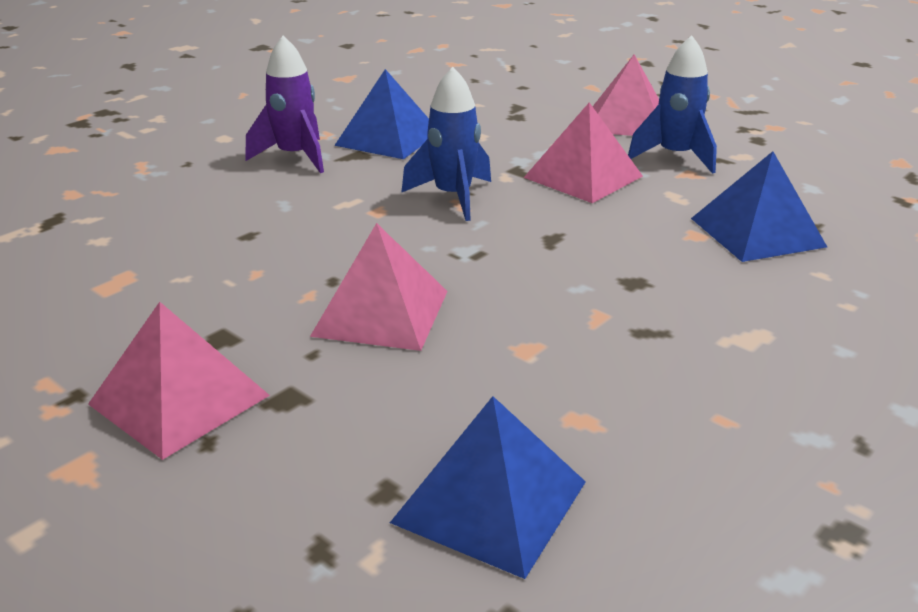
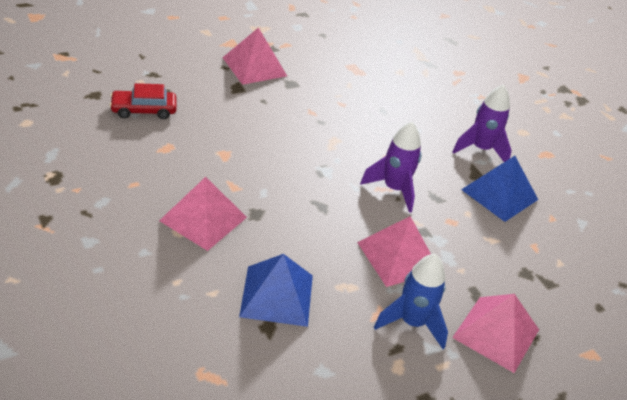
camera: 105 degrees right, 10 degrees up
(381, 312) = (282, 126): pink pyramid -> pink pyramid (203, 219)
(453, 197) = (394, 189): blue rocket -> purple rocket
(490, 501) = (144, 110): blue pyramid -> red car

